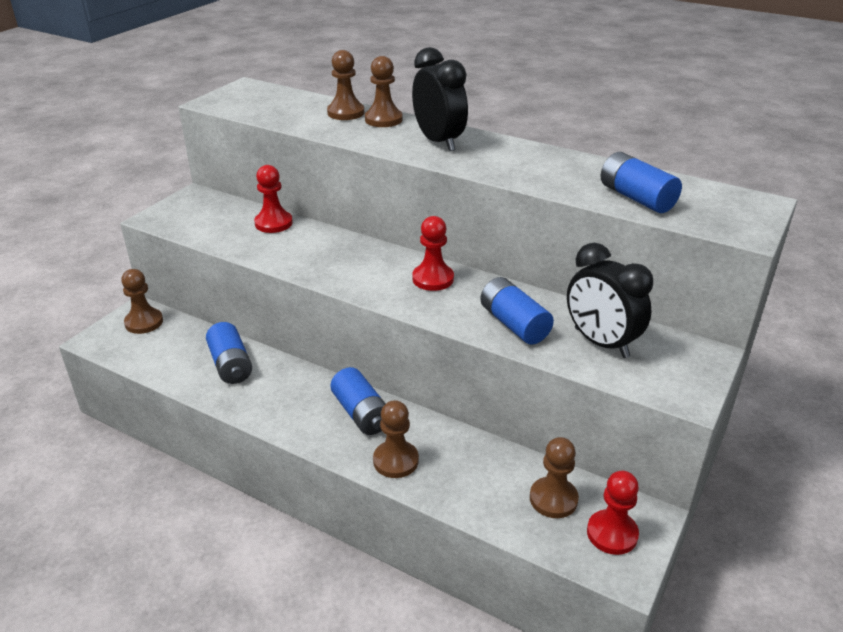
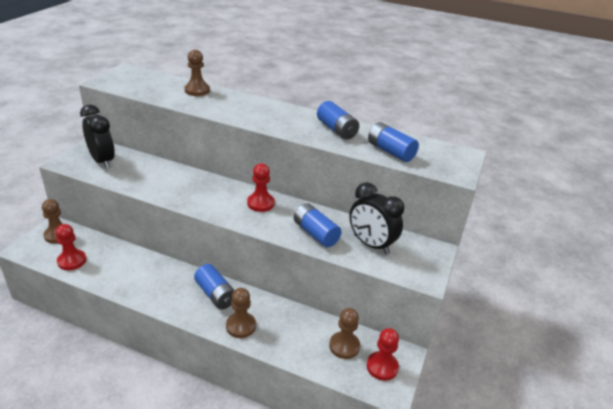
camera: 10 degrees left, 0 degrees up
(231, 365) = (123, 264): blue battery -> blue battery (336, 130)
(273, 223) = (149, 165): red pawn -> red pawn (72, 261)
(383, 119) = (223, 96): brown pawn -> none
(439, 142) = (261, 112): black clock -> black clock (102, 161)

